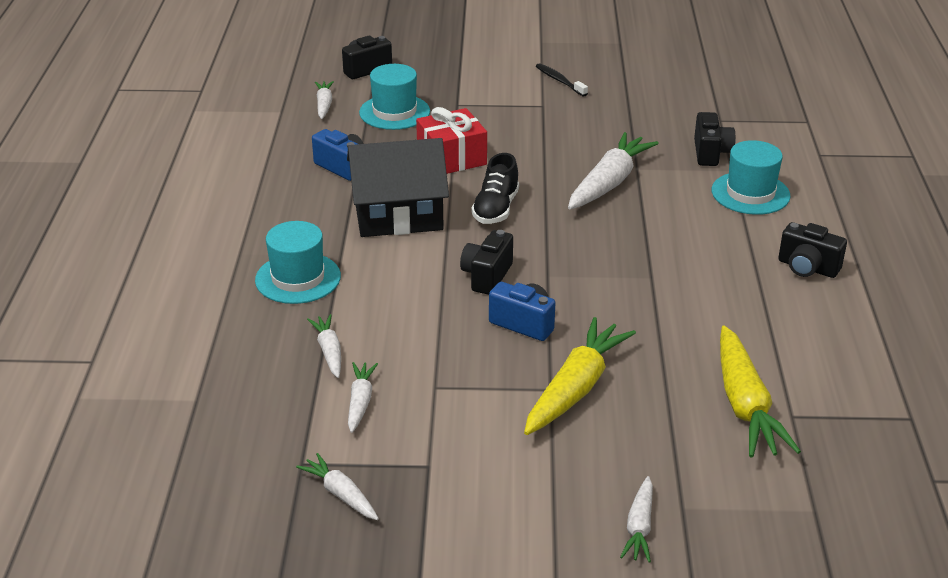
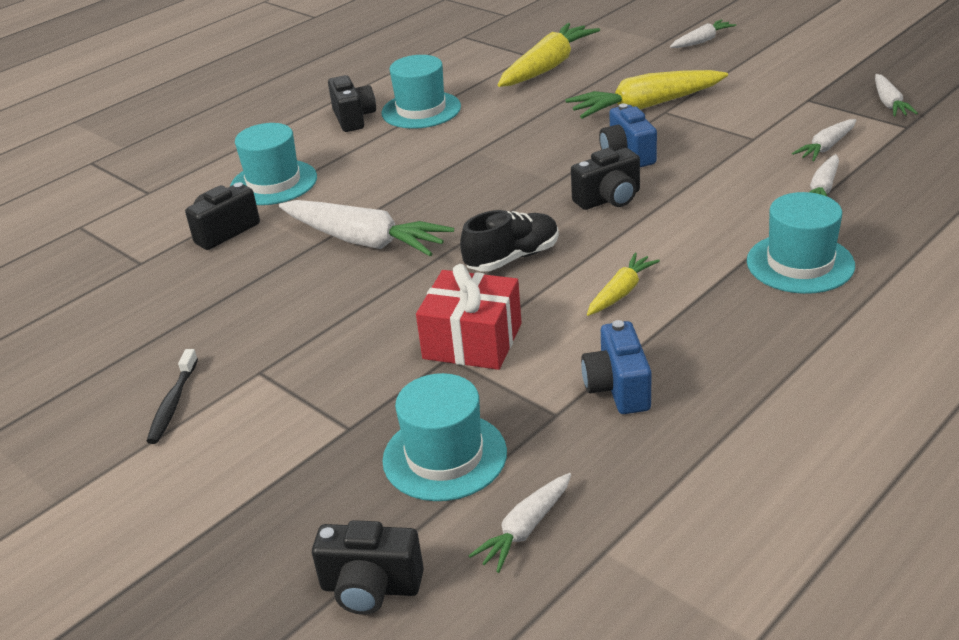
camera: 135 degrees left, 0 degrees up
(398, 215) = (621, 292): black house -> yellow carrot
(609, 182) = (365, 241): white carrot -> white carrot turned 135 degrees counterclockwise
(768, 299) = (421, 110): none -> turquoise hat

